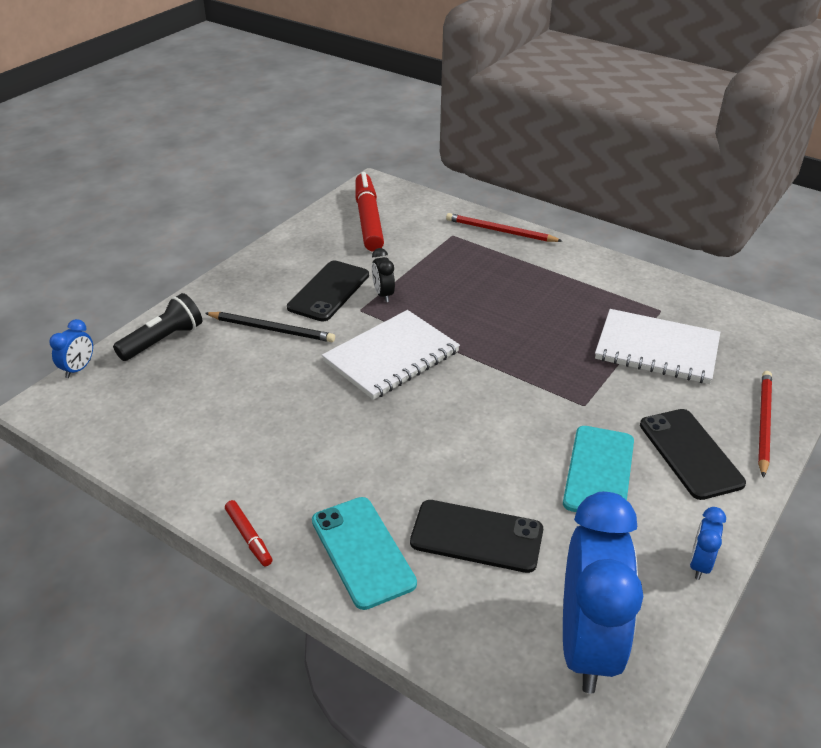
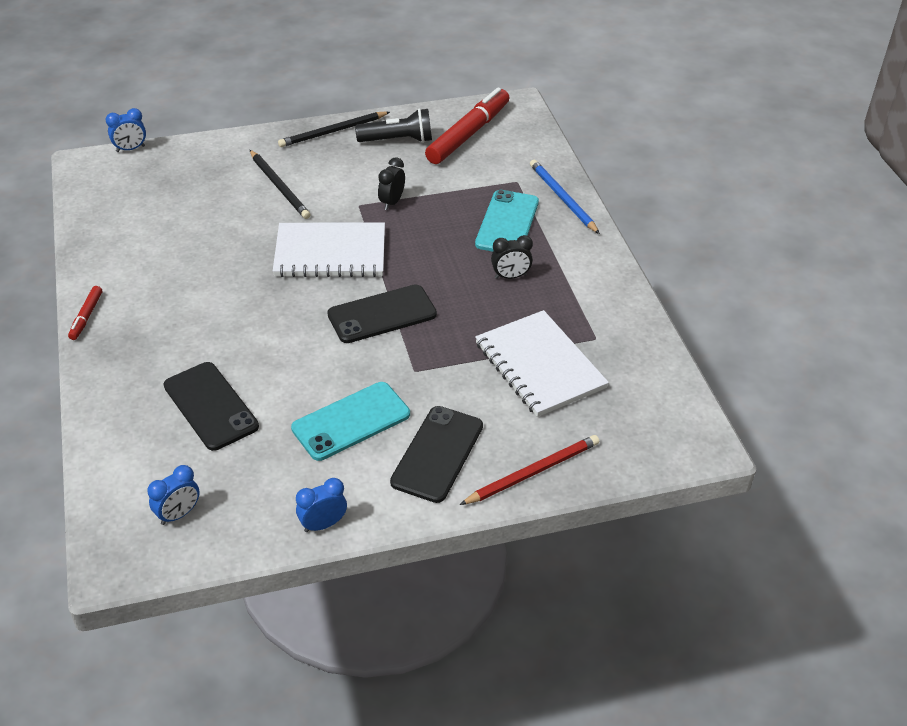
camera: 40 degrees right, 5 degrees up
(163, 340) = (202, 156): black flashlight -> black flashlight (398, 140)
(256, 266) = (333, 131): none -> black pencil
(329, 291) = (356, 178): black phone -> black phone (382, 314)
(362, 551) = (134, 368): turquoise phone -> turquoise phone (507, 223)
(500, 231) = (562, 198): red pencil -> blue pencil
(546, 301) = (510, 276): none -> black clock
(587, 645) = (178, 514): blue clock -> blue clock, size x0.42

